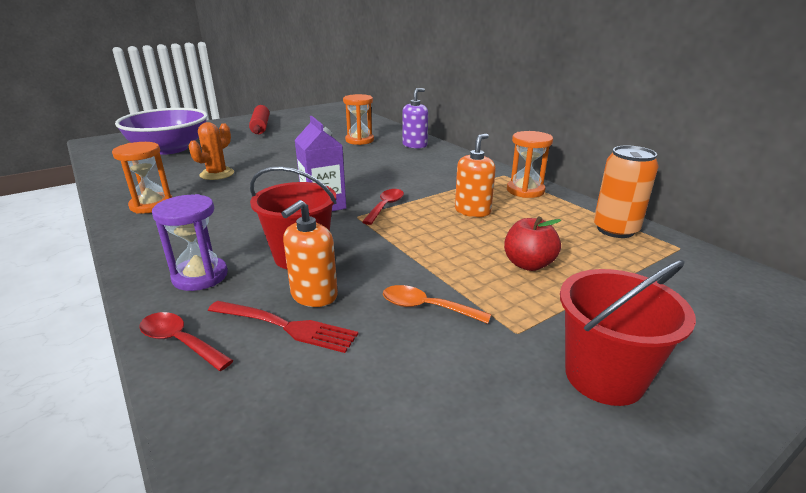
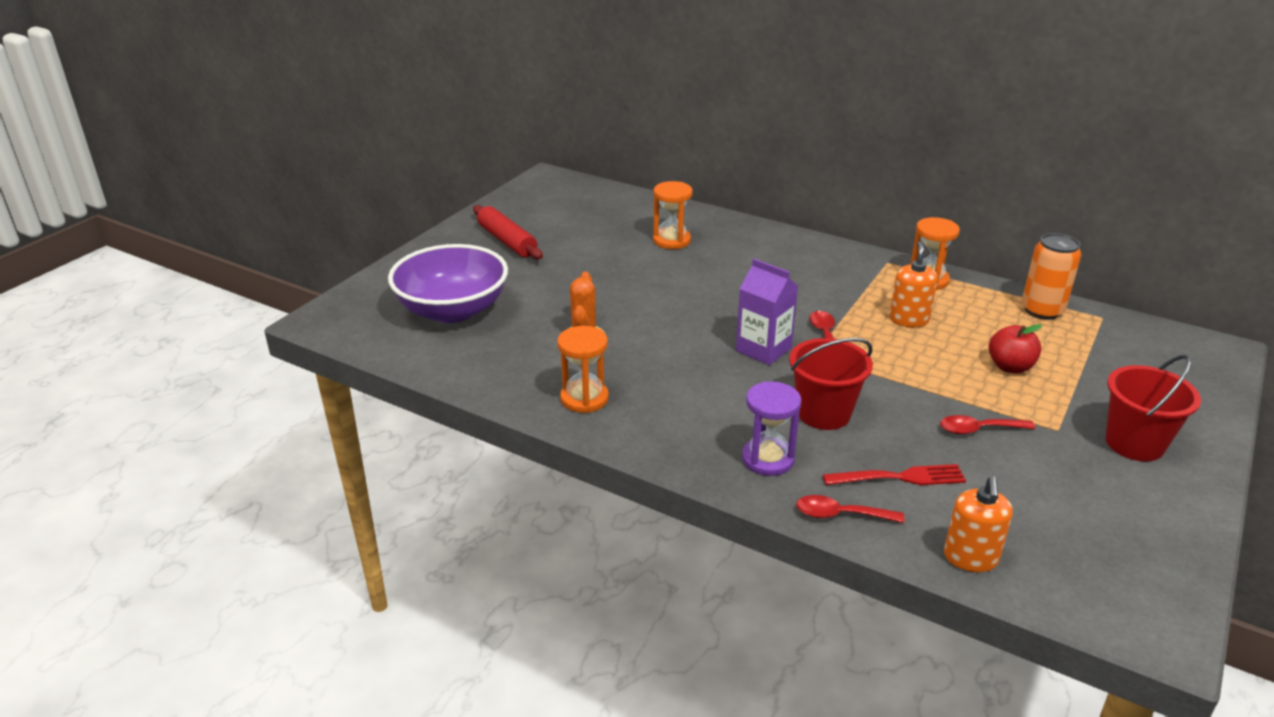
camera: 25 degrees left, 5 degrees up
(314, 295) = (885, 446): orange soap dispenser -> orange soap dispenser (970, 558)
(414, 145) = (745, 235): purple soap dispenser -> none
(426, 307) = (978, 429): orange spoon -> red spoon

